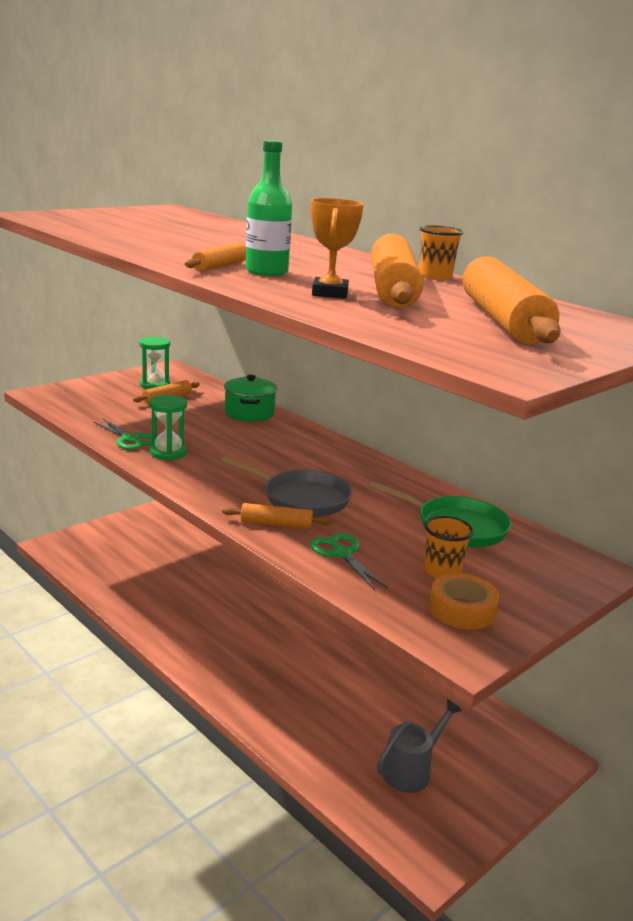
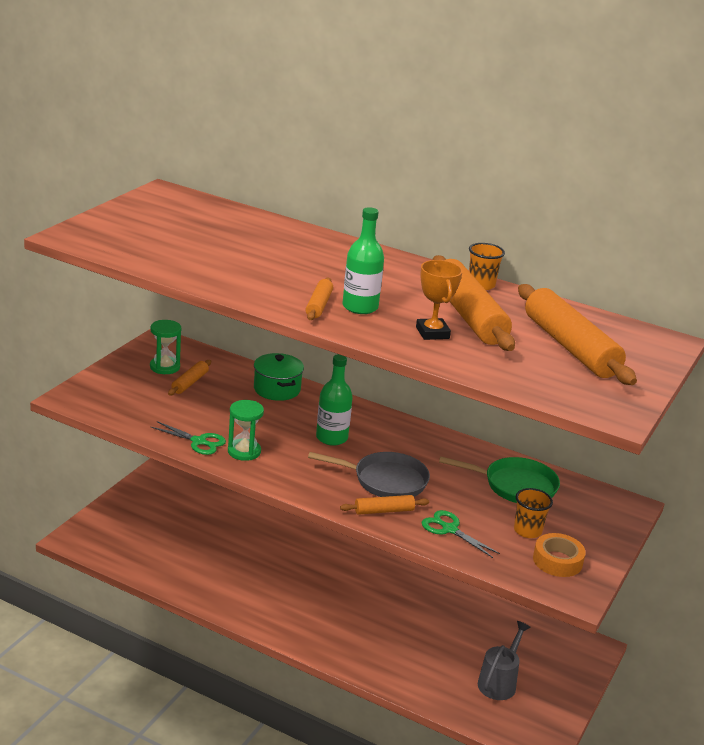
camera: 20 degrees left, 5 degrees up
(272, 456) = (331, 438): none -> green bottle

